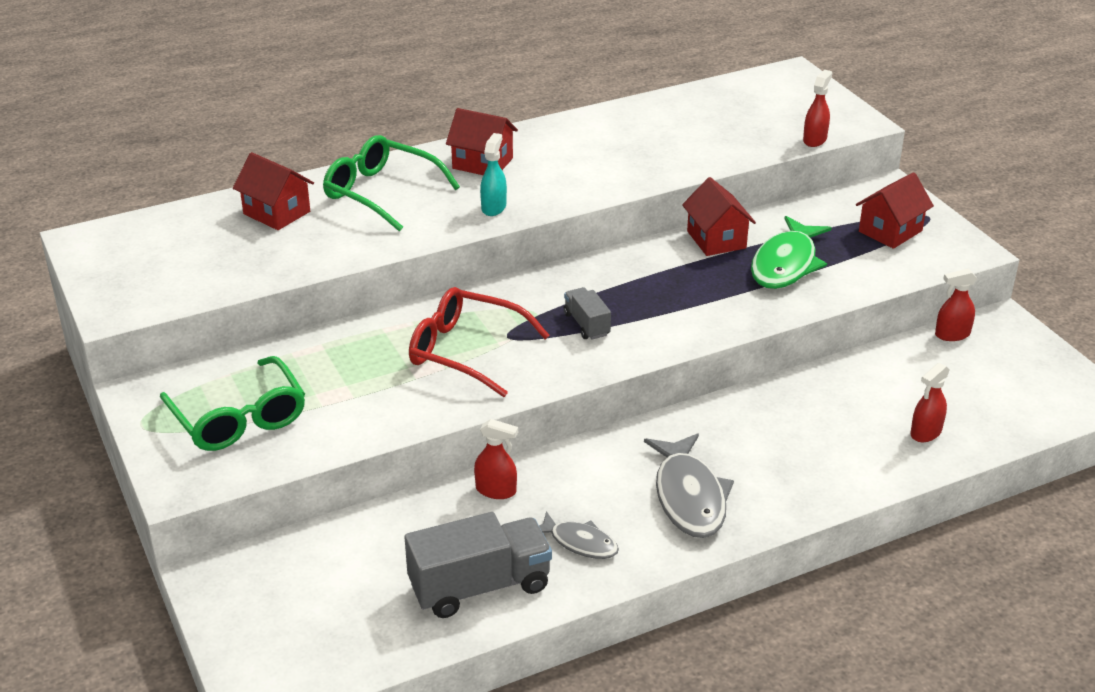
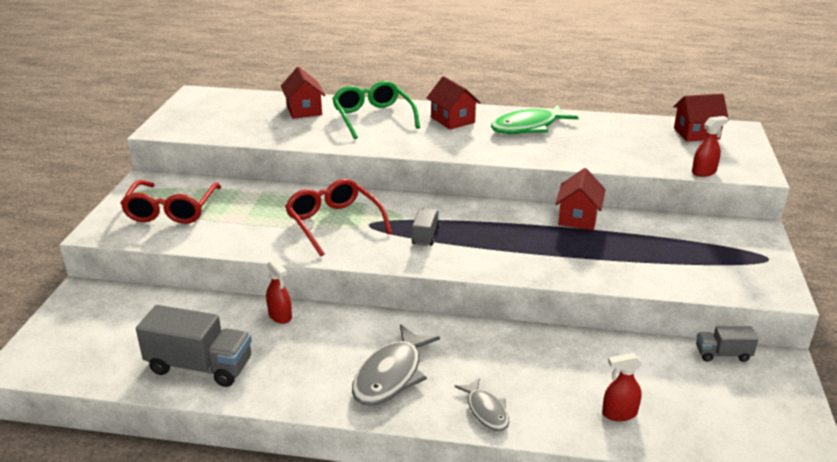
camera: 35 degrees right, 5 degrees down
(238, 418) = (171, 210): green glasses -> red glasses
(494, 207) = (426, 144): turquoise spray bottle -> none
(580, 543) = (288, 370): grey fish -> grey fish (486, 411)
(786, 264) = (611, 249): green fish -> green fish (528, 127)
(890, 231) = (722, 257): red house -> red house (696, 133)
(952, 334) = (723, 354): red spray bottle -> grey truck

